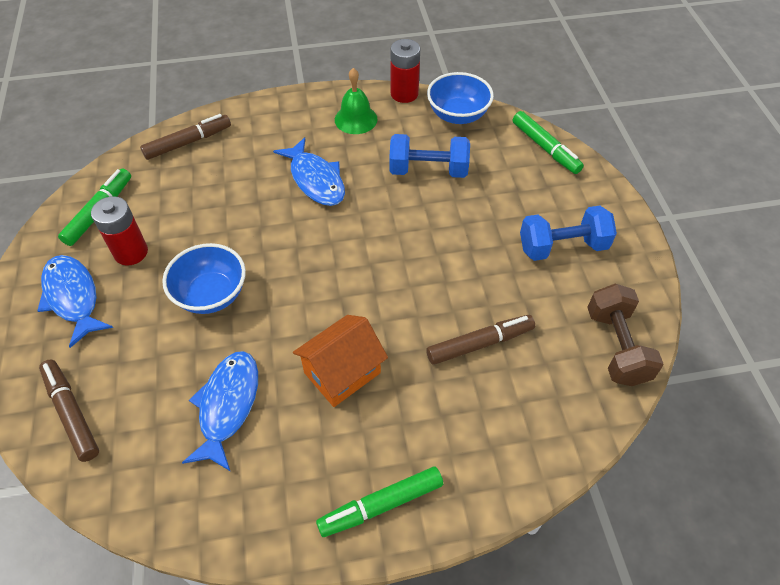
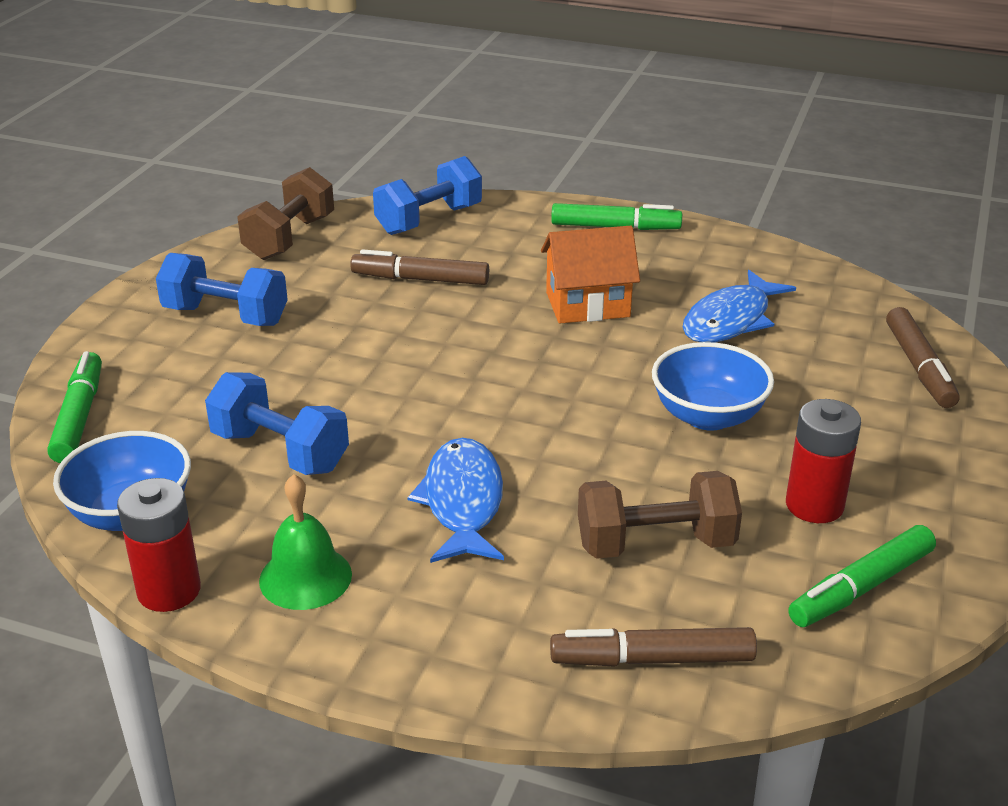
camera: 150 degrees left, 20 degrees down
(73, 297) = (914, 478): blue fish -> none
(208, 195) = (655, 544): none -> brown dumbbell
(541, 429) = (429, 220): none -> blue dumbbell

